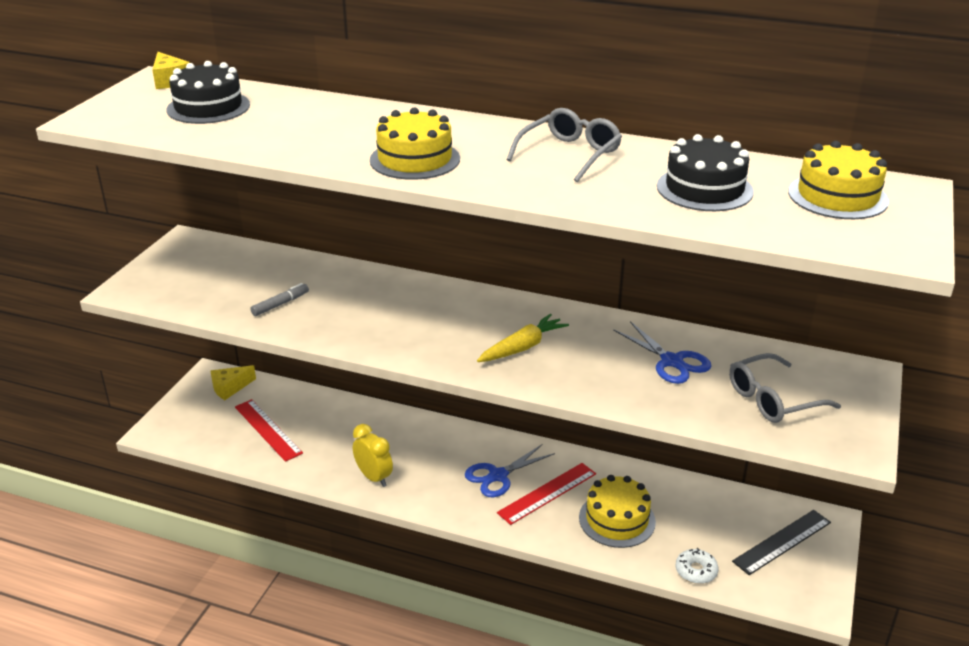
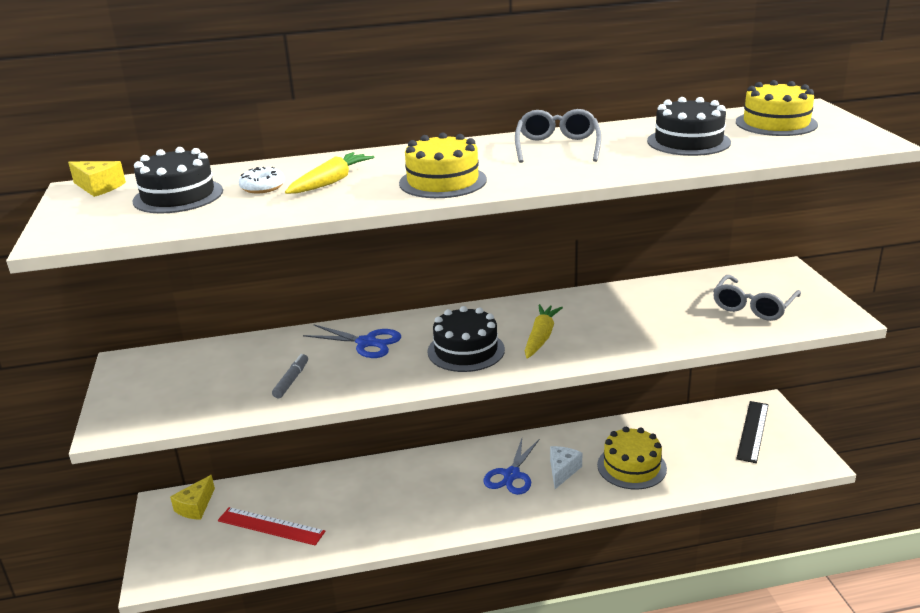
camera: 30 degrees left, 5 degrees down
(330, 130) = (331, 182): none -> yellow carrot
(374, 477) = (410, 522): yellow clock -> none
(443, 333) = (466, 350): none -> black cake
(547, 493) = (562, 471): red ruler -> white cheese
(671, 361) = (658, 307): blue scissors -> blue scissors (366, 343)
(696, 571) = (721, 477): white donut -> white donut (262, 187)

